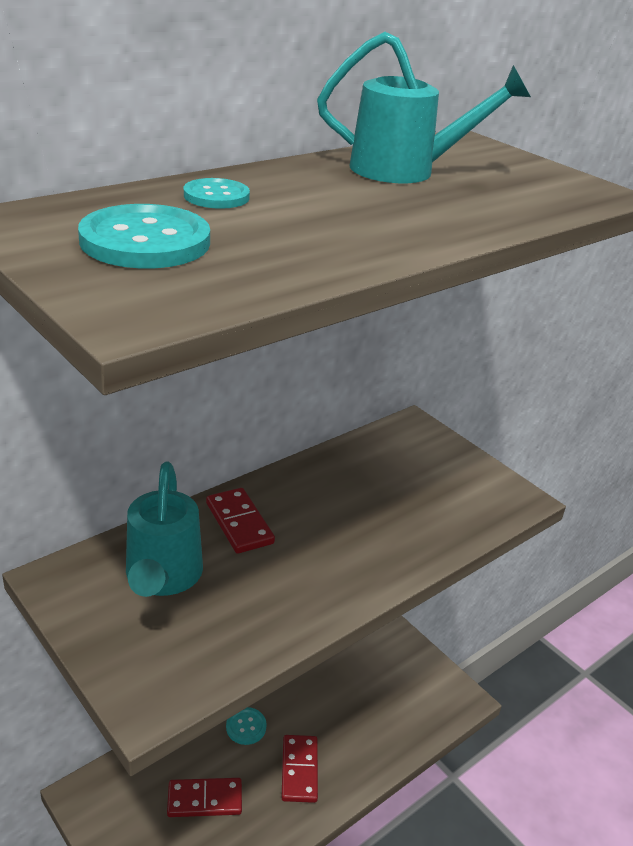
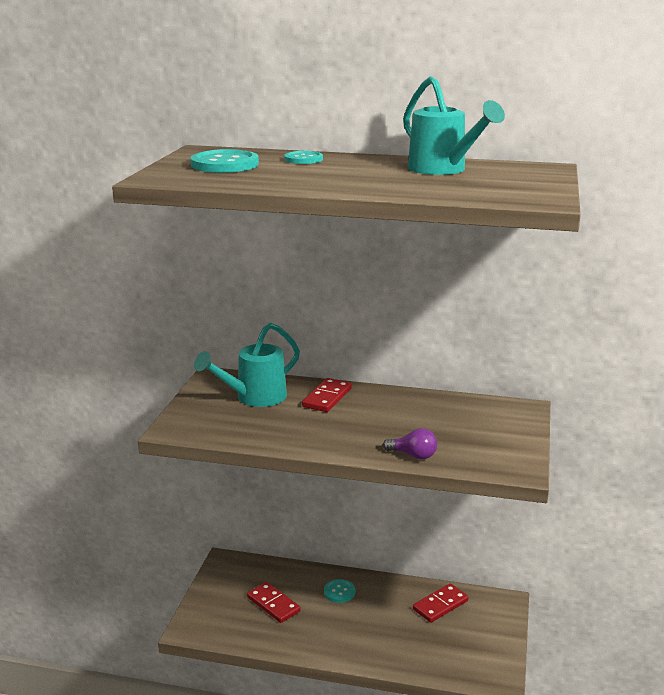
camera: 55 degrees right, 10 degrees down
(299, 770) = (338, 630): red domino -> red domino (440, 605)
(432, 543) = (413, 455): none -> purple light bulb

